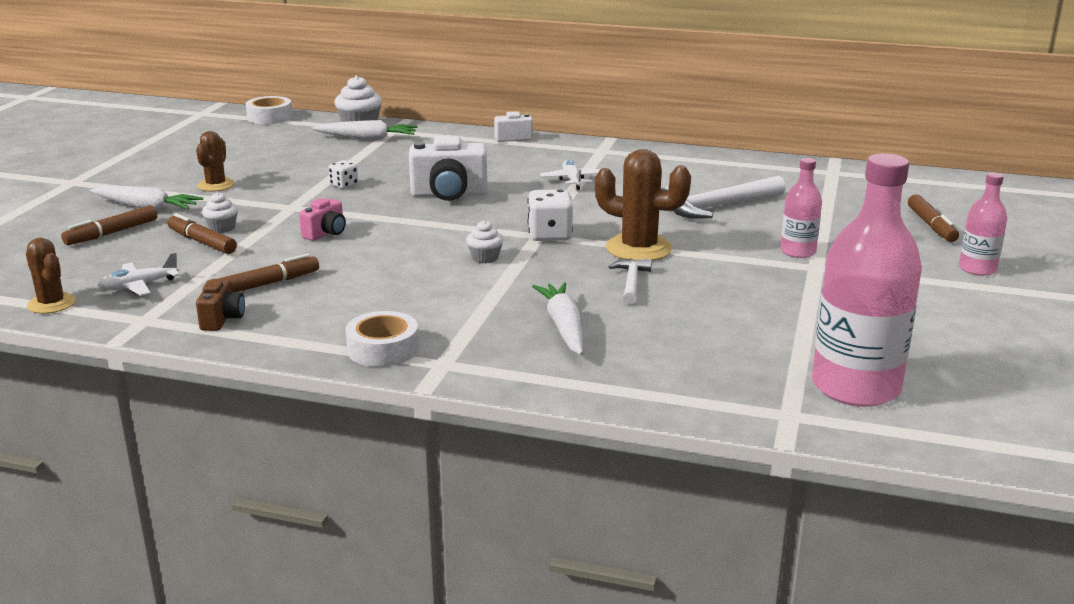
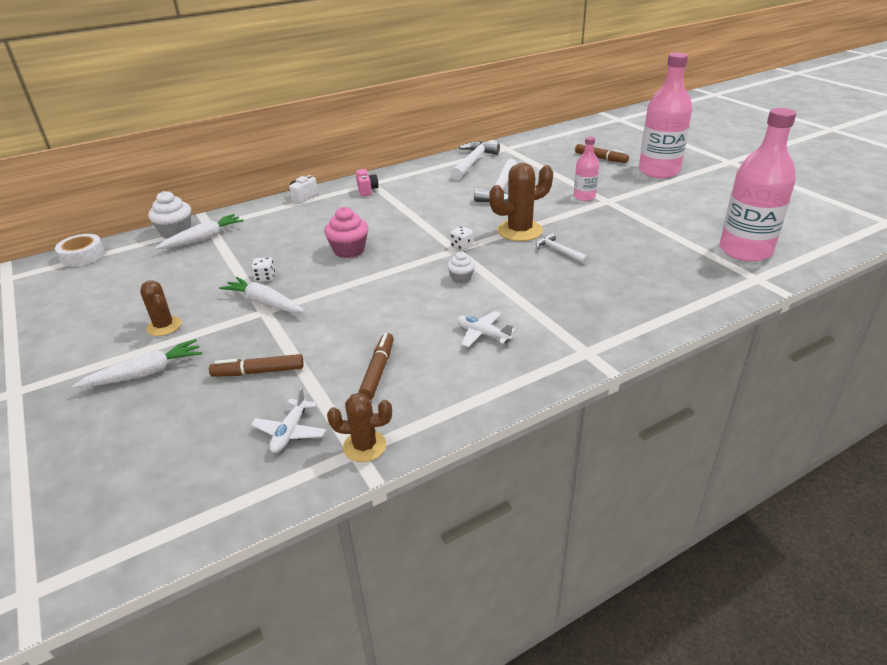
camera: 45 degrees left, 10 degrees up
(51, 304) = (253, 493): brown cactus -> brown cactus (364, 446)
(112, 233) = (164, 409): brown marker -> none
(222, 228) = (249, 353): white cupcake -> none
(222, 319) = (407, 413): brown camera -> none
(326, 233) = (332, 316): pink camera -> pink camera (367, 190)
(383, 349) = (540, 365): white tape -> none
(449, 194) = (349, 250): white camera -> pink cupcake
(549, 235) = (462, 246): white dice -> white dice, size x0.58
(564, 327) = (587, 294): white carrot -> white carrot (264, 303)
(572, 180) = (398, 208): white plane -> white plane (483, 334)
(755, 171) = (473, 162): none -> white hammer
(977, 269) = (659, 171): pink bottle -> pink bottle, size x1.97

